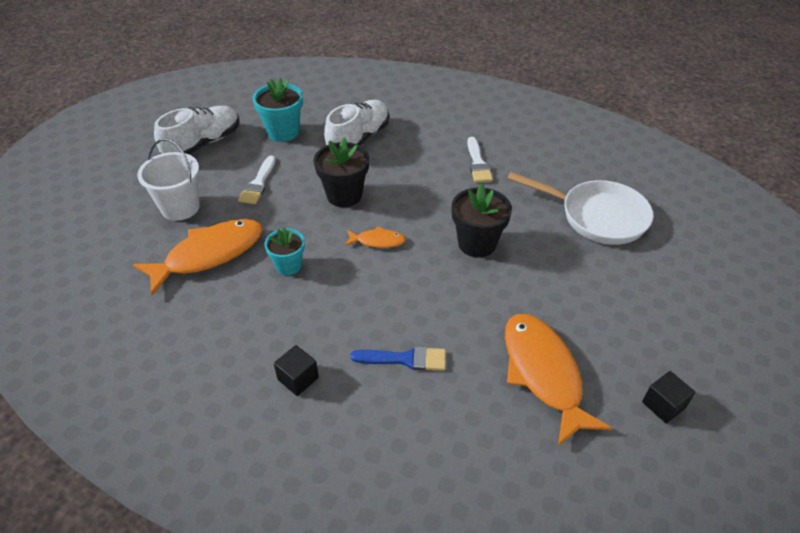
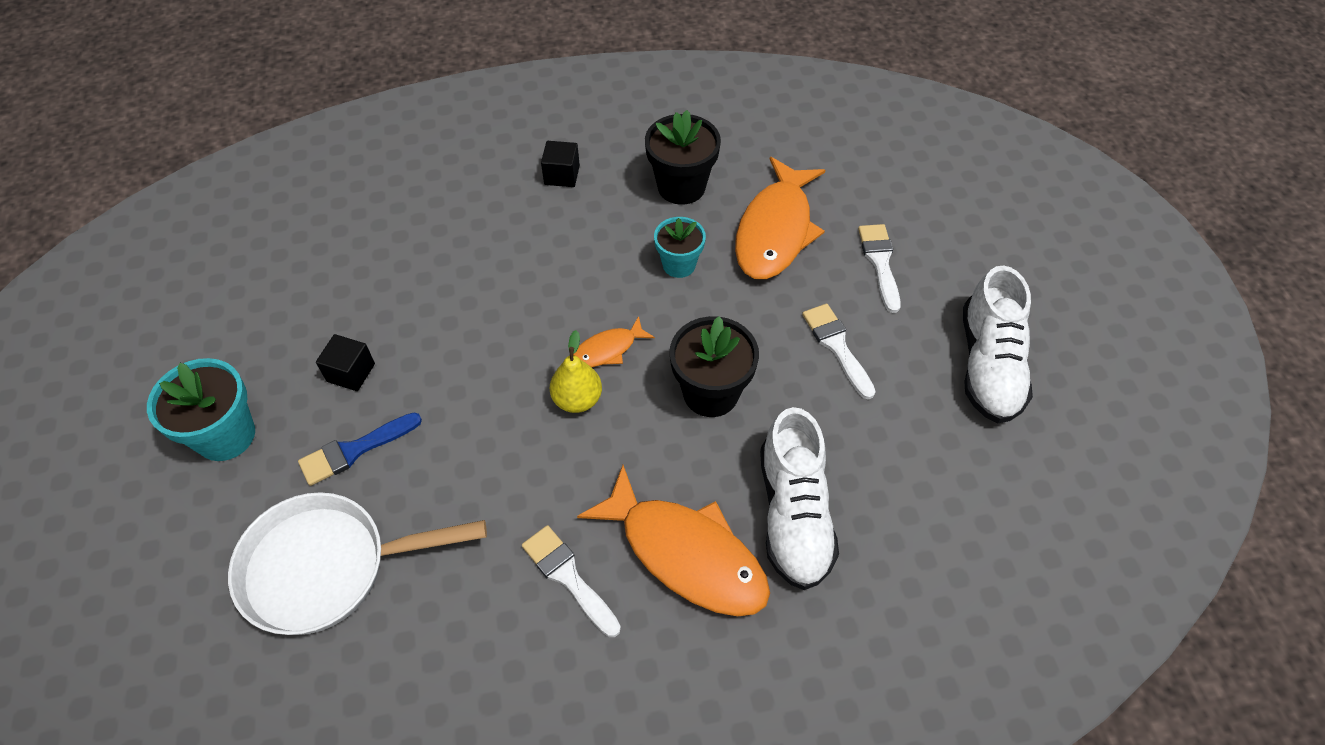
camera: 145 degrees right, 10 degrees up
(180, 207) = (880, 262): white bucket -> white brush
(283, 132) = (915, 457): turquoise flower pot -> turquoise flower pot (226, 435)
(405, 359) = (475, 239): blue brush -> blue brush (354, 450)
(416, 226) = (577, 399): none -> yellow pear
(477, 244) = (480, 416): black flower pot -> black flower pot (681, 187)
(543, 373) = (326, 296): orange fish -> orange fish (686, 553)
(663, 405) = (187, 327): black cube -> black cube (351, 372)

